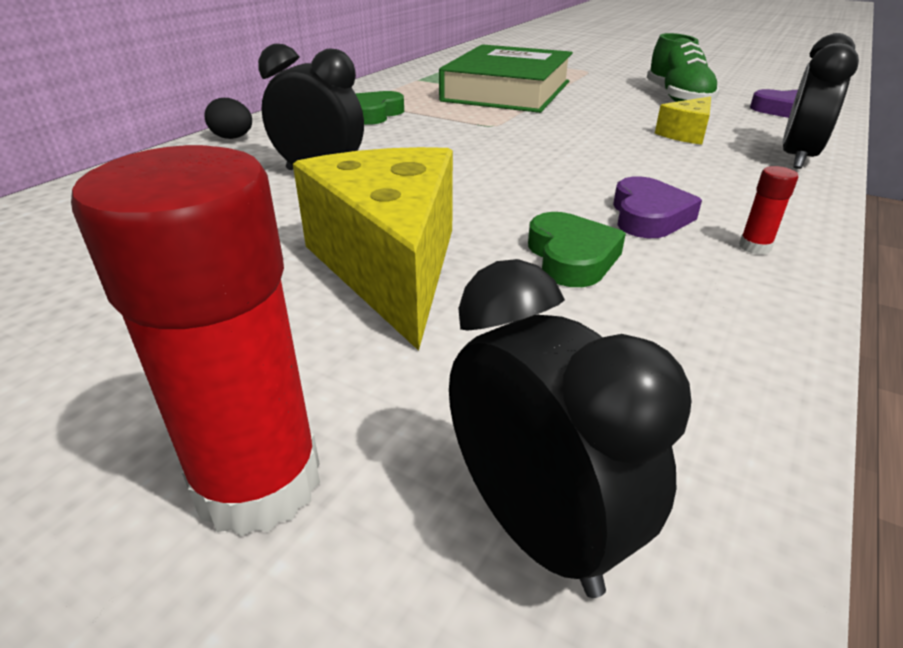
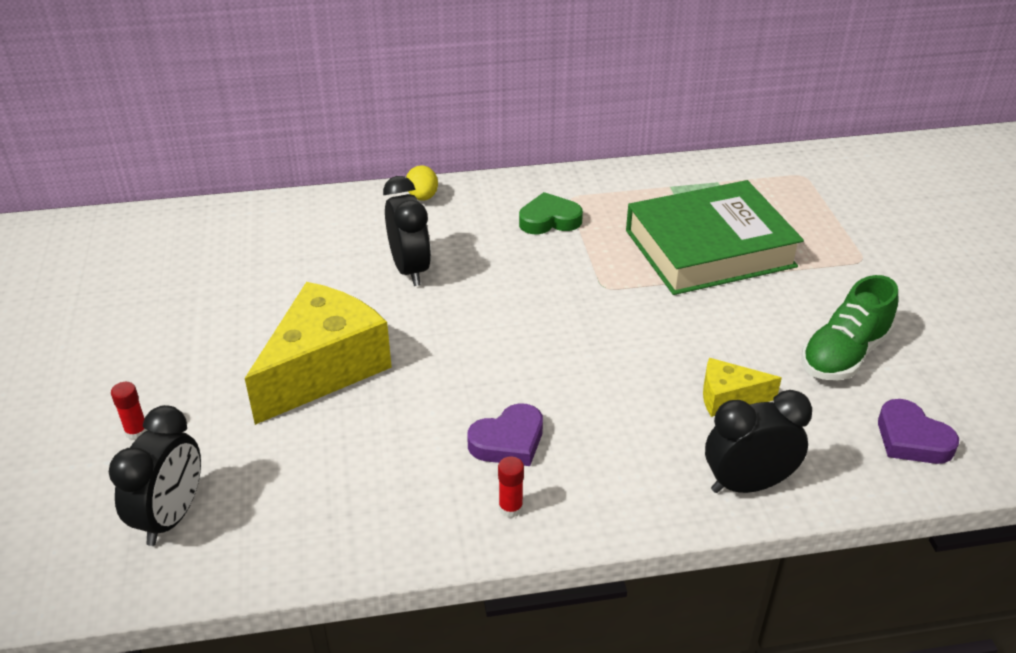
camera: 50 degrees right, 5 degrees up
(233, 138) = (422, 197): black egg -> yellow egg
(258, 482) = (136, 432): red glue stick -> red glue stick, size x0.41
(571, 257) = (406, 432): green heart -> none

